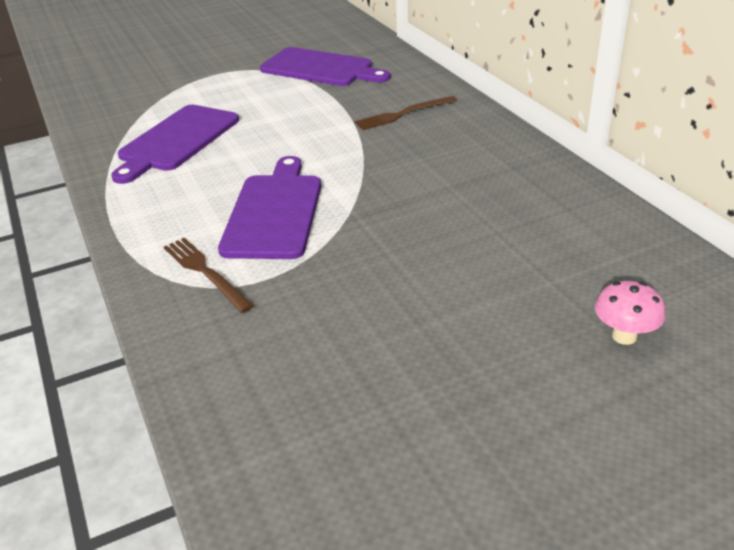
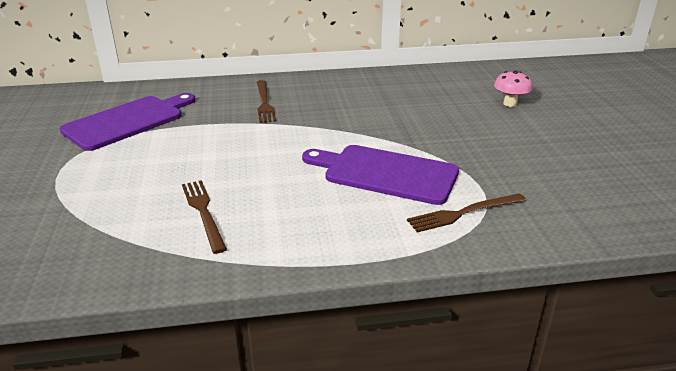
camera: 75 degrees left, 5 degrees down
(176, 140) = (203, 212): purple cutting board -> brown fork
(624, 336) = (565, 94): pink mushroom -> pink mushroom (510, 104)

